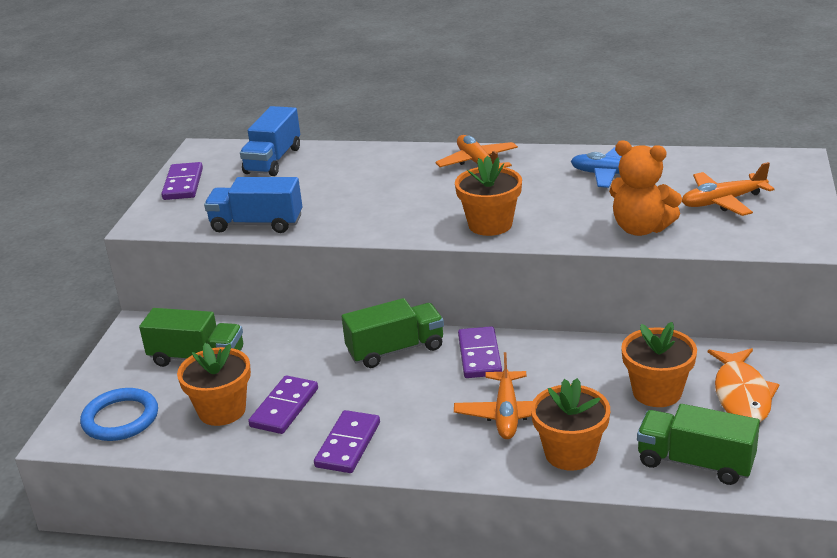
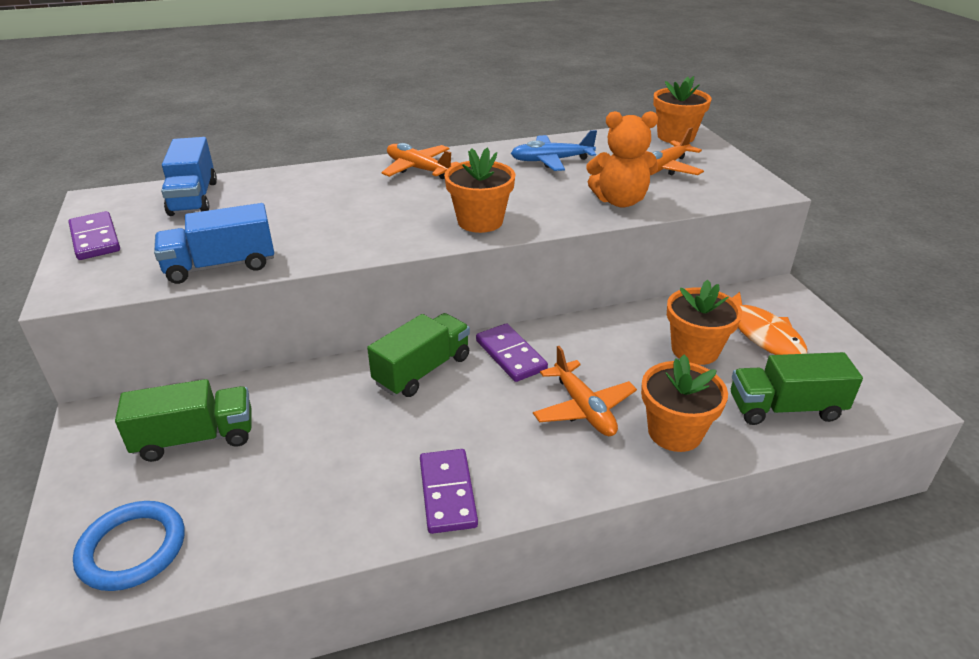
camera: 30 degrees left, 5 degrees up
(222, 410) = (267, 496): orange flower pot -> orange flower pot (675, 136)
(284, 407) = (343, 470): purple domino -> none

